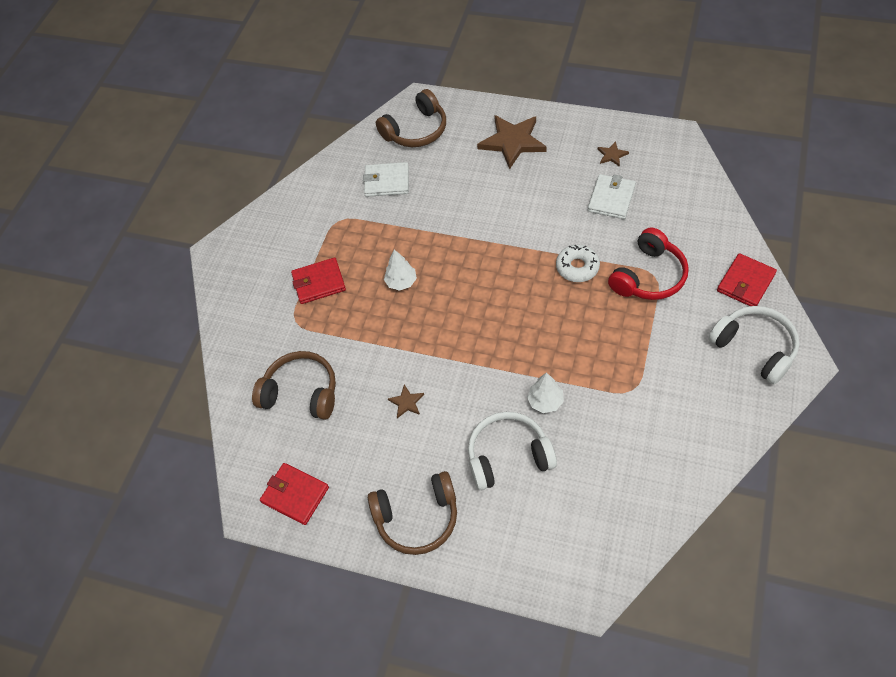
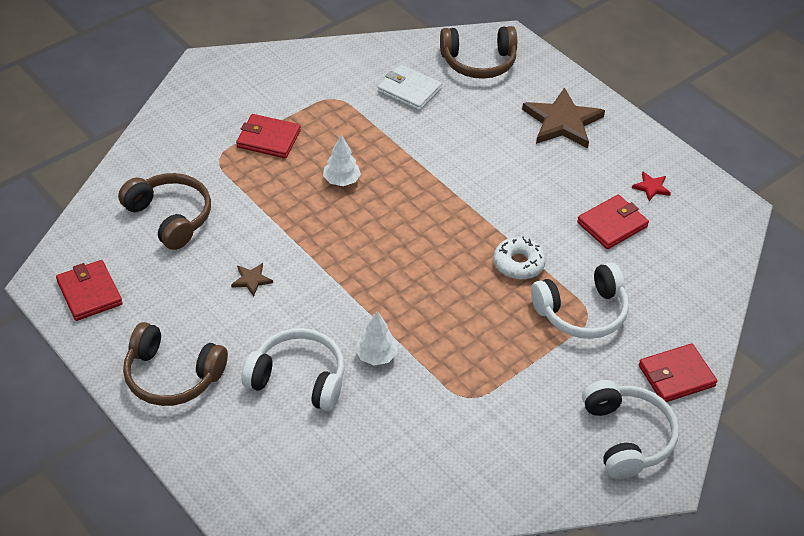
camera: 25 degrees right, 10 degrees down
(611, 198) = (612, 224): white wallet -> red wallet
(612, 155) = (651, 187): brown star -> red star
(649, 276) = (582, 312): red headphones -> white headphones

